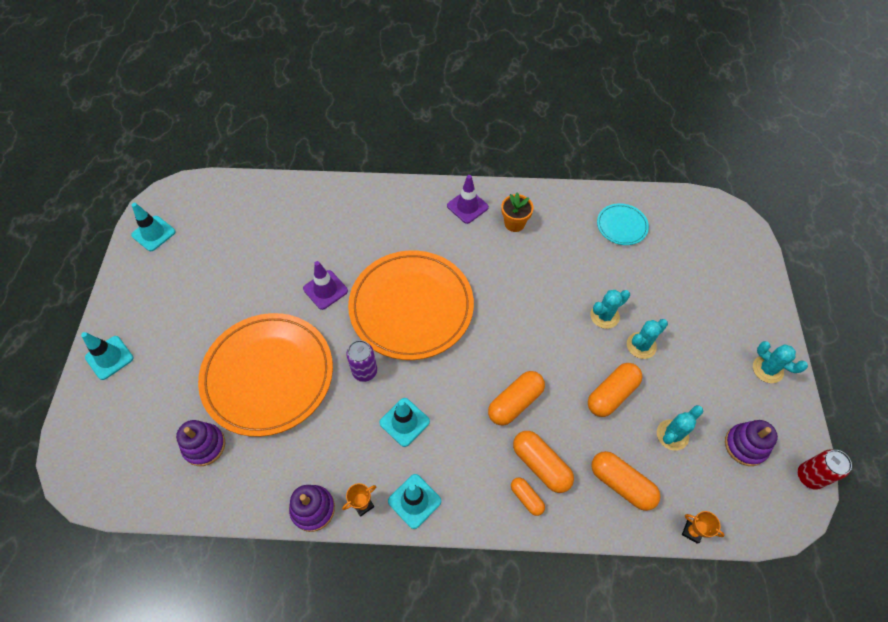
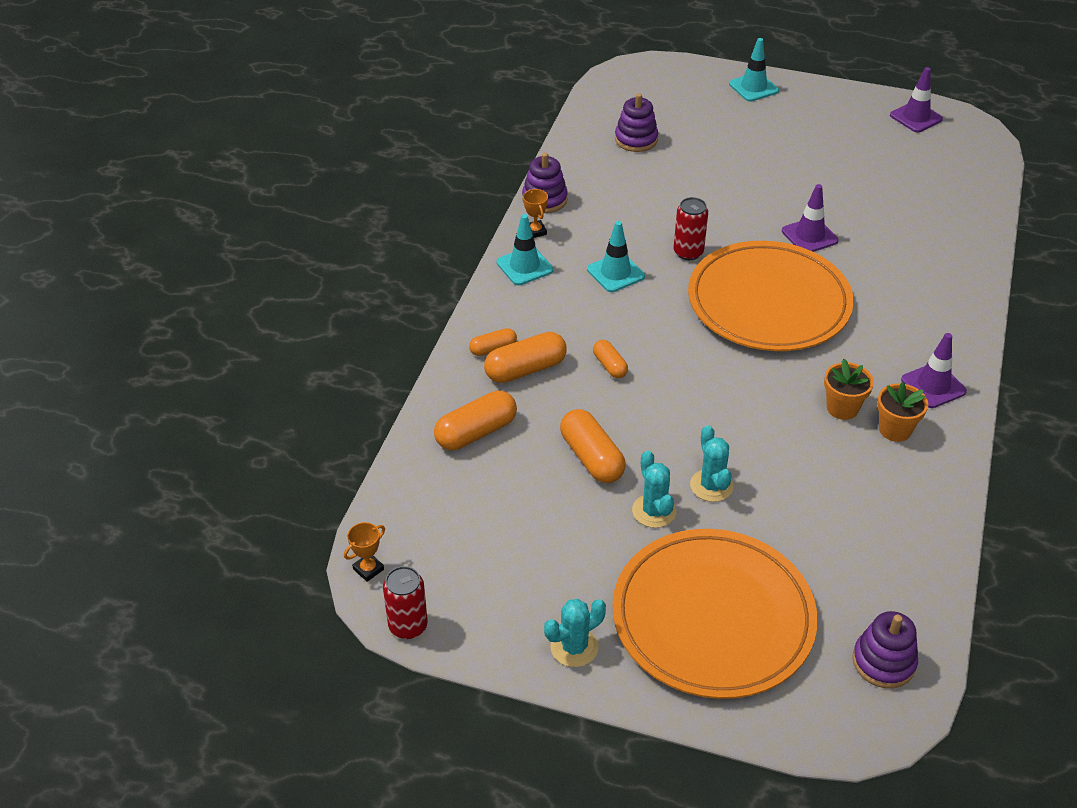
camera: 105 degrees right, 15 degrees down
(153, 233) = (916, 117): turquoise traffic cone -> purple traffic cone
(268, 375) = (703, 184): orange plate -> orange plate (713, 618)
(364, 371) = (688, 252): purple can -> red can
(505, 252) = (842, 408): none -> orange flower pot
(515, 402) = (610, 366): orange capsule -> orange capsule, size x0.58
(621, 226) = (874, 557): turquoise plate -> none
(672, 435) = (517, 500): turquoise cactus -> none
(692, 531) = (396, 478): orange trophy -> orange trophy (368, 569)
(745, 445) = (474, 572): purple stacking toy -> purple stacking toy (883, 662)

